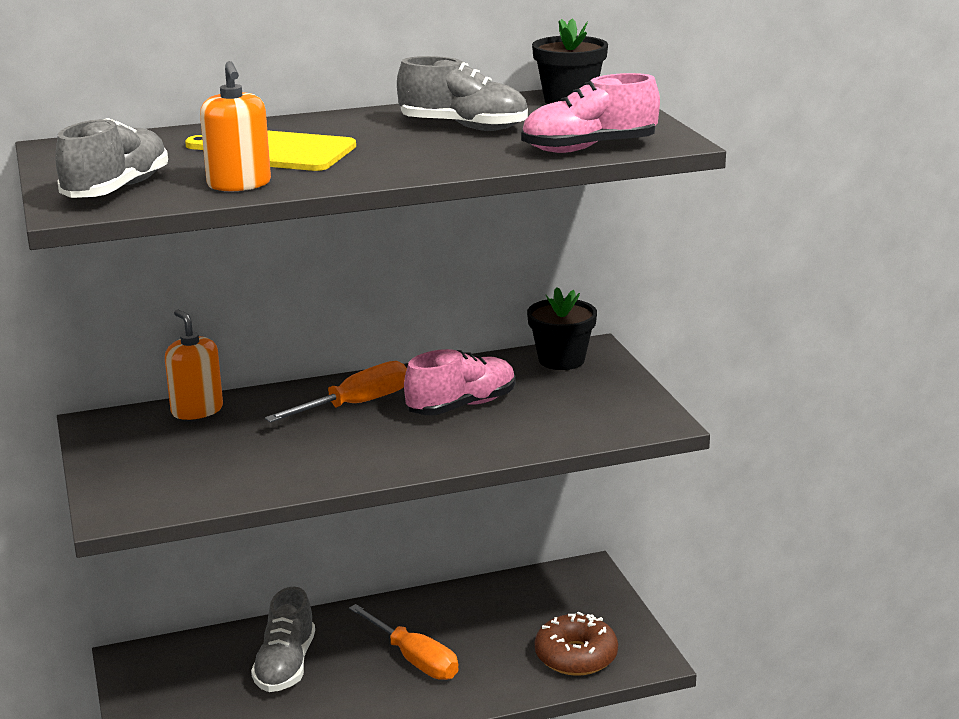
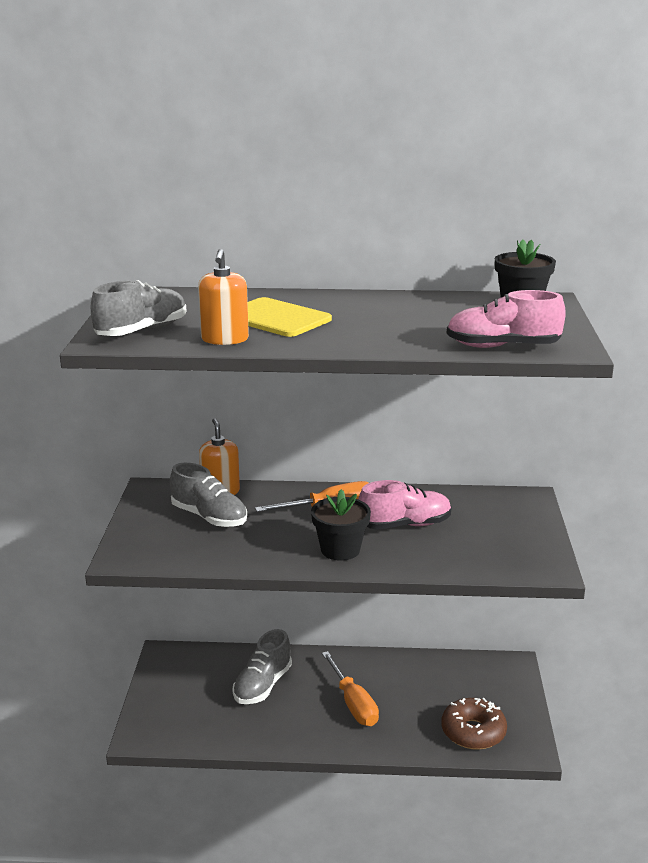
camera: 20 degrees right, 0 degrees up
(463, 127) = (422, 315): grey shoe -> grey shoe (209, 517)
(561, 360) = (501, 502): black flower pot -> black flower pot (340, 550)

